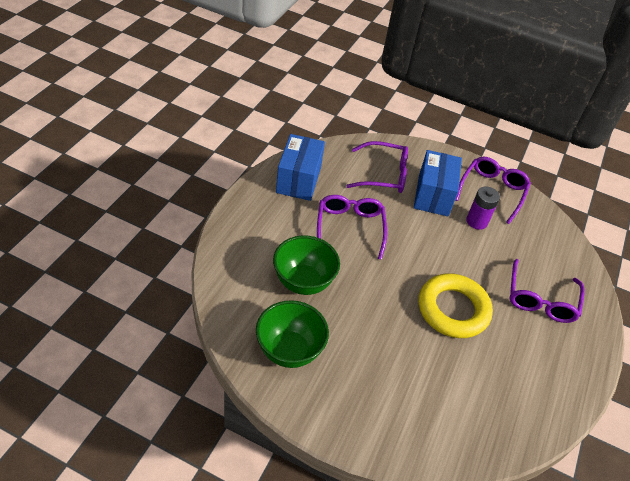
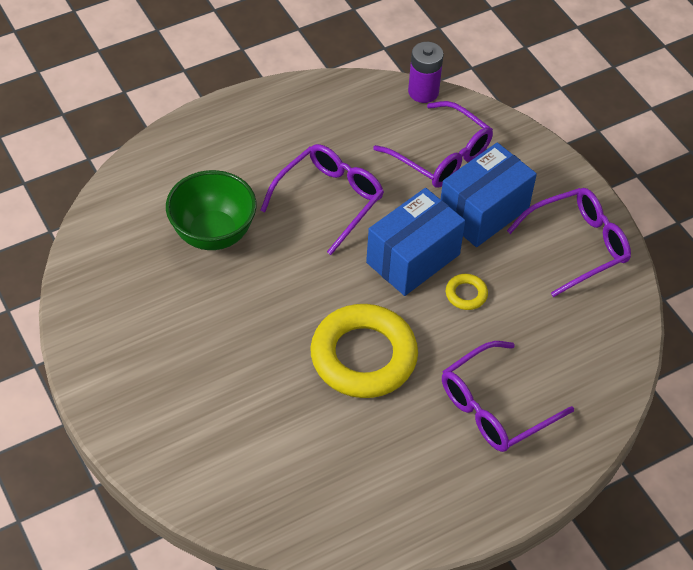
camera: 40 degrees right, 5 degrees up
(289, 350) = (129, 297): green bowl -> none
(298, 180) = (321, 113): blue box -> blue box (413, 258)
(468, 245) = (466, 294): none -> yellow ring
(476, 221) = (510, 272): purple battery -> purple battery (423, 92)

